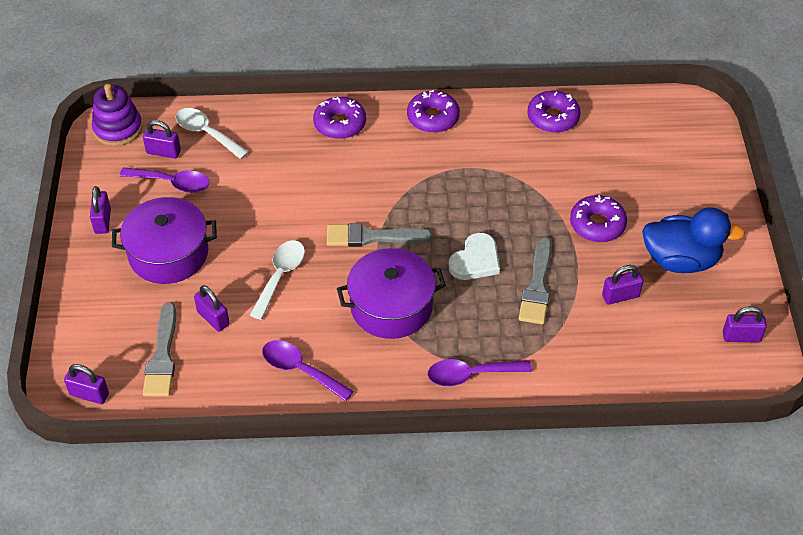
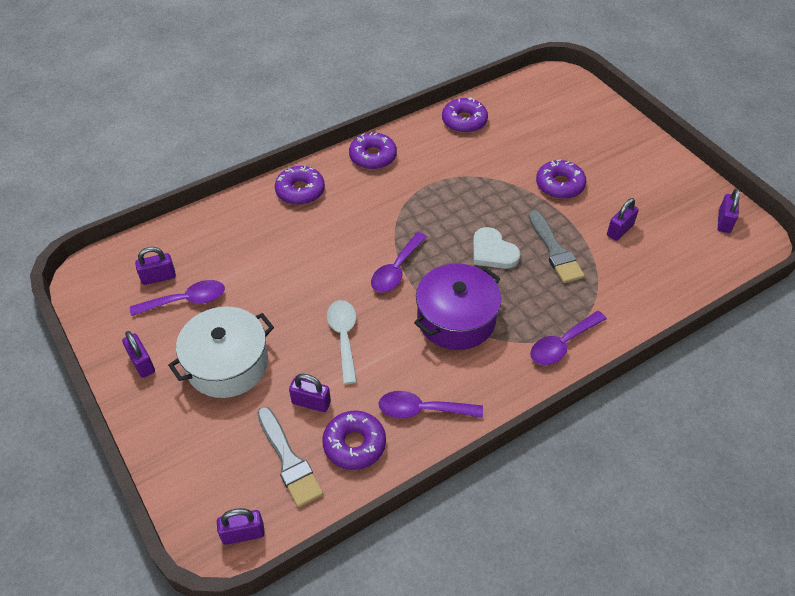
camera: 30 degrees left, 0 degrees up
(118, 129) = (99, 275): purple stacking toy -> none
(168, 253) = (227, 364): purple pot -> white pot
(207, 133) = (188, 245): white spoon -> none
(223, 370) = (354, 444): none -> purple donut
(372, 237) = (396, 269): grey brush -> purple spoon
(475, 260) = (493, 252): white heart -> white heart turned 135 degrees clockwise
(681, 260) = (638, 185): blue duck -> none
(741, 337) = (724, 222): purple padlock -> purple padlock turned 45 degrees counterclockwise

